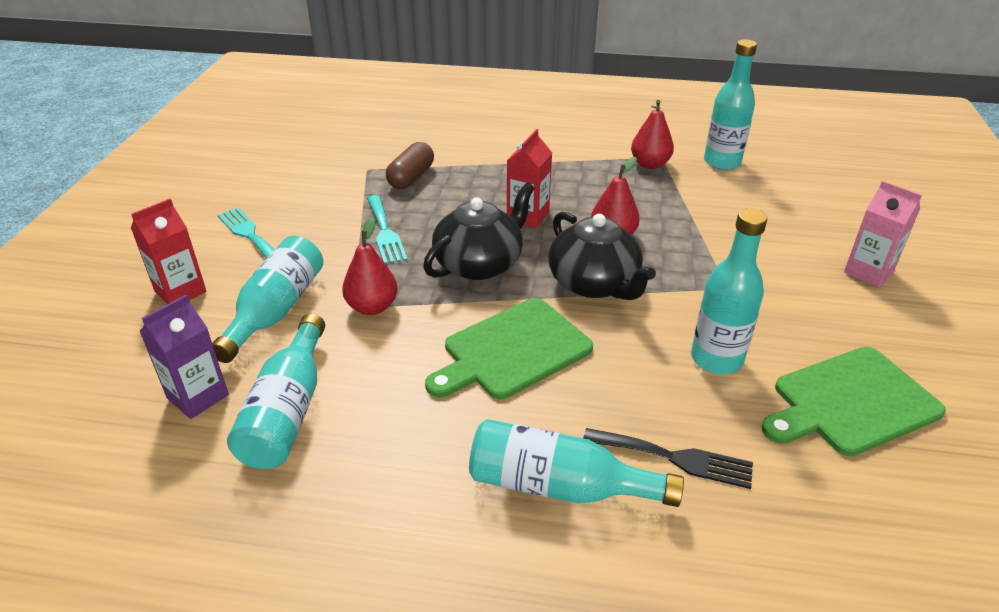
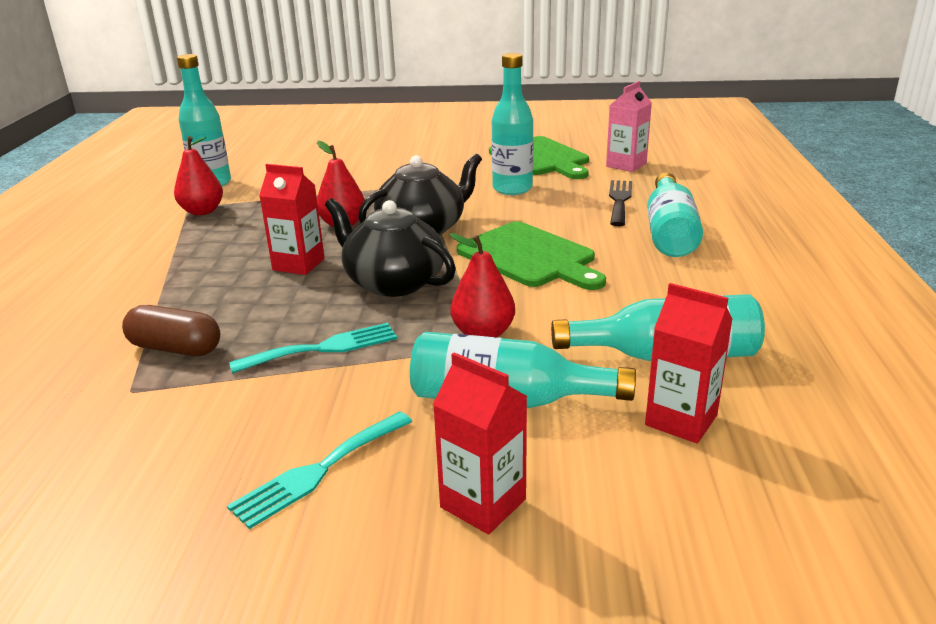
camera: 95 degrees left, 10 degrees down
(198, 396) = (681, 420): purple carton -> red carton
(868, 272) = (397, 147): pink carton -> pink carton (626, 165)

